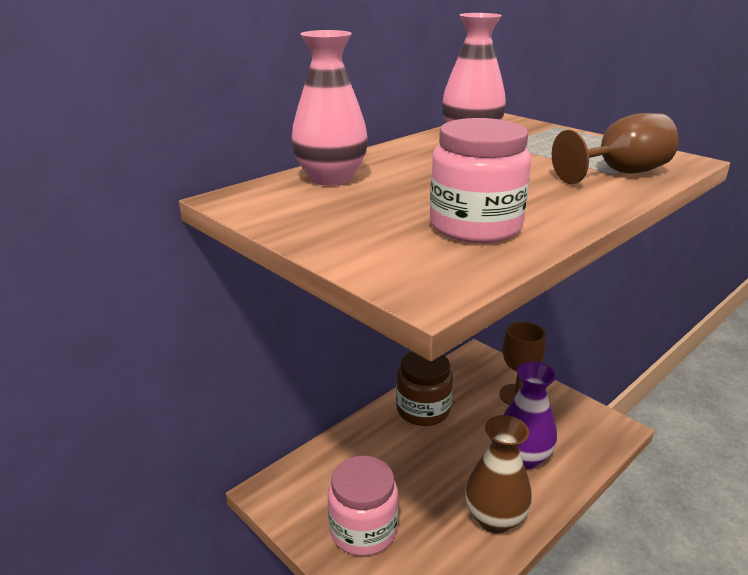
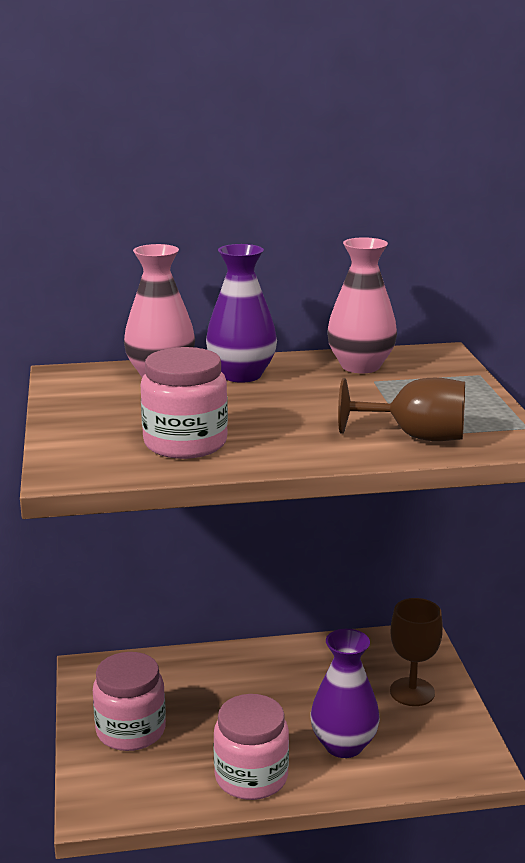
camera: 35 degrees right, 5 degrees down
(398, 162) = (241, 375): none -> purple vase
(423, 410) = (296, 664): brown jar -> none
(495, 518) = (251, 777): brown vase -> pink jar

